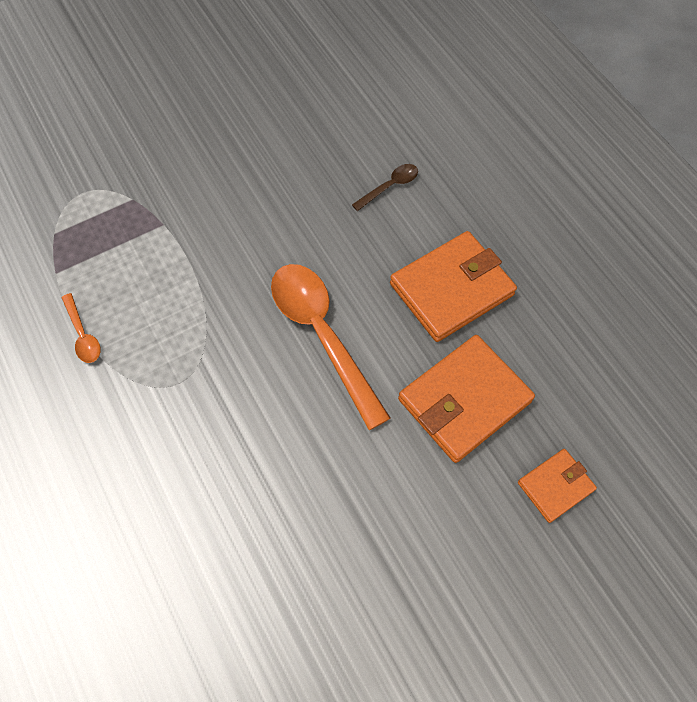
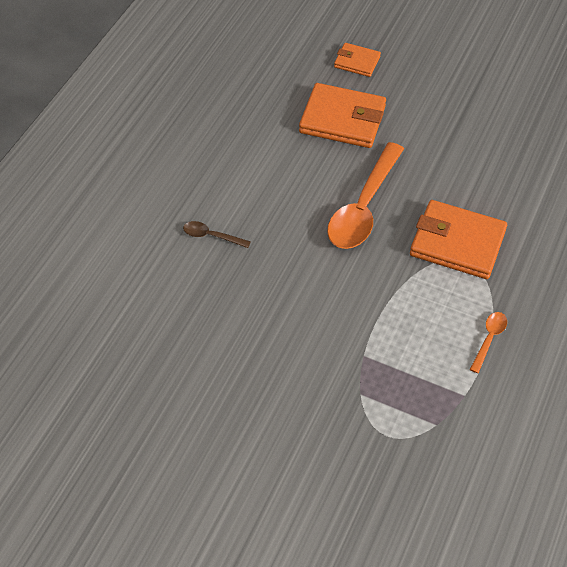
camera: 125 degrees left, 10 degrees down
(451, 289) = (270, 161): orange wallet -> orange wallet (457, 243)

